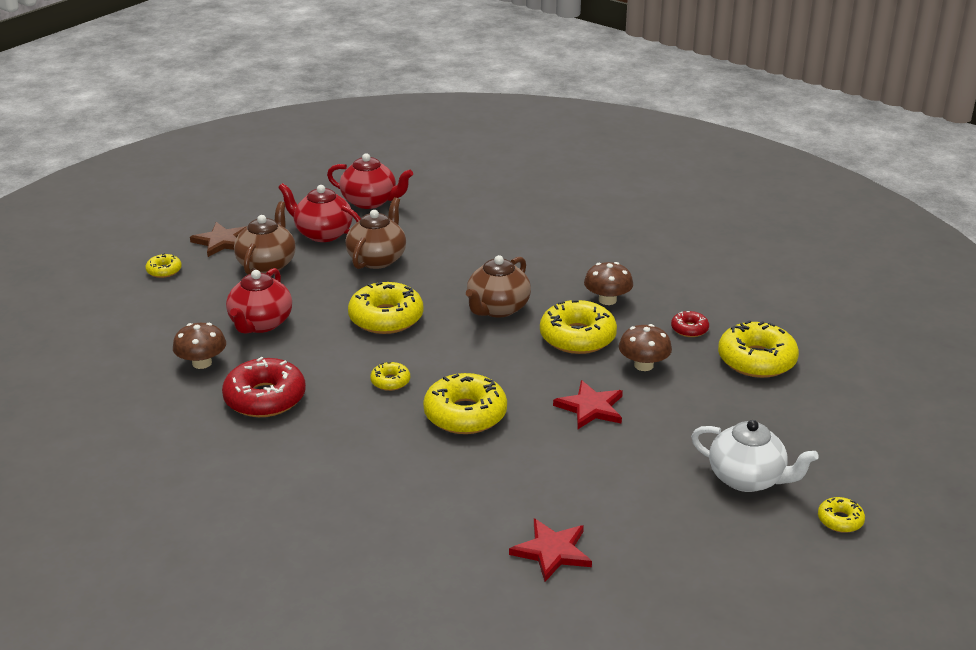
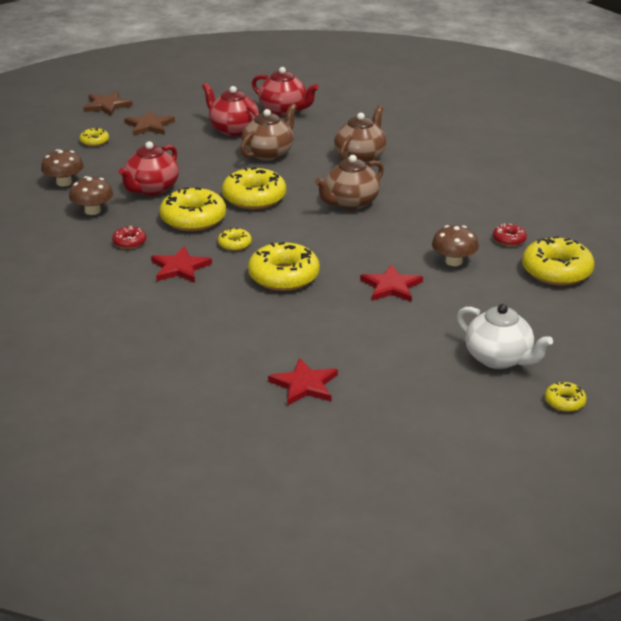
camera: 15 degrees right, 0 degrees up
(158, 222) = (107, 105): none -> brown star
(265, 398) = (129, 242): red donut -> red donut, size x0.49
(267, 264) = (177, 147): brown teapot -> brown teapot (360, 157)
(340, 422) = (180, 268): none -> red star
(577, 337) = (407, 233): yellow donut -> yellow donut (193, 219)
(607, 300) = (448, 208): brown mushroom -> brown mushroom (64, 182)

